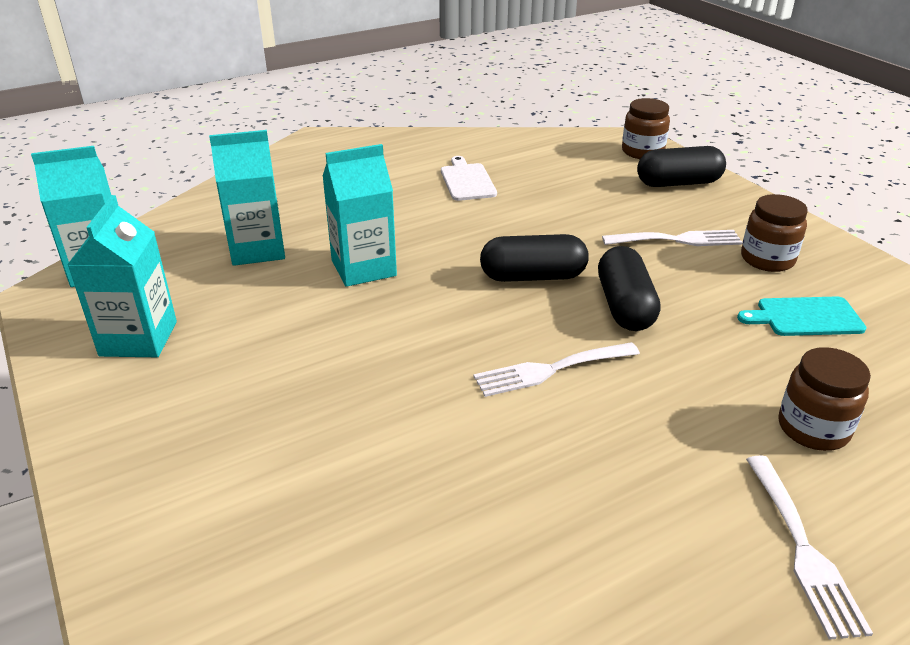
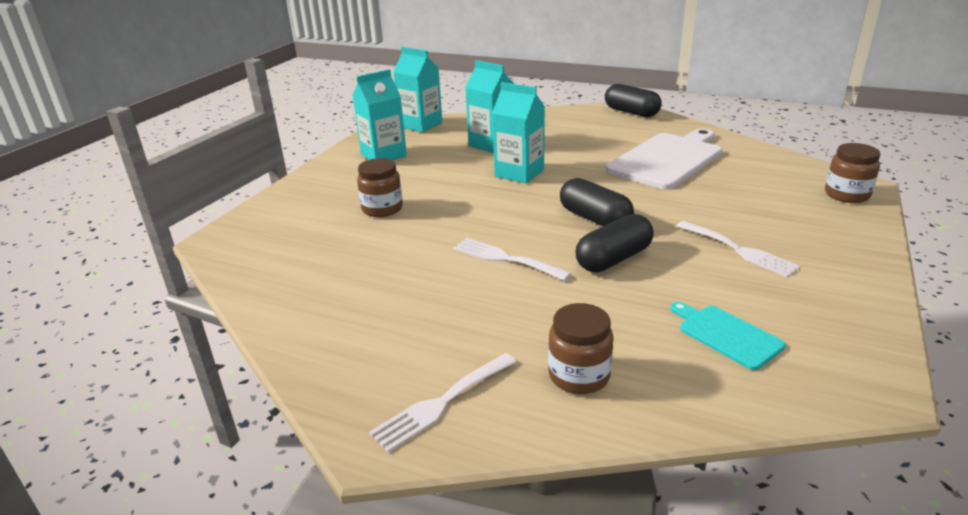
camera: 55 degrees right, 5 degrees down
(467, 181) = (667, 159): white cutting board -> white cutting board, size x1.99
(678, 183) = (828, 223): black capsule -> black capsule (631, 112)
(767, 259) = (785, 294): brown jar -> brown jar (382, 209)

